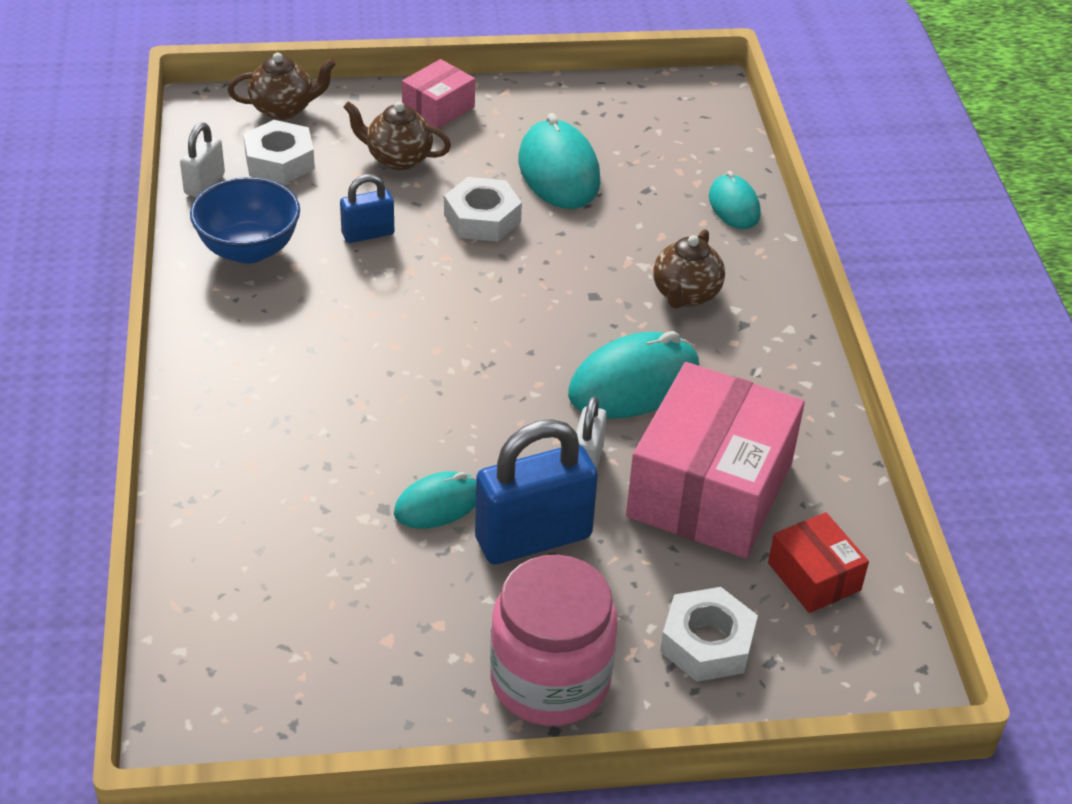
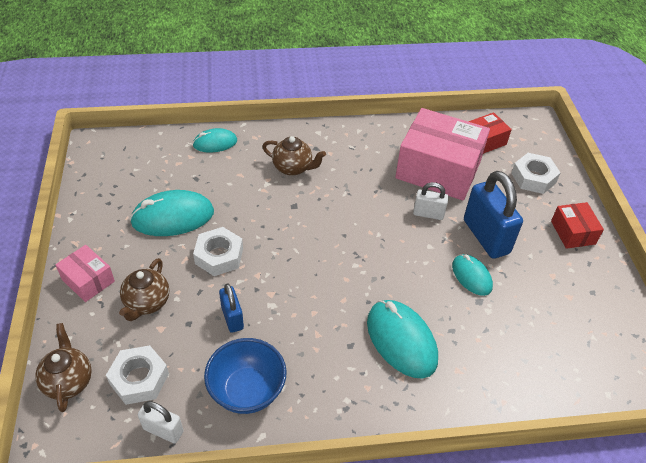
camera: 90 degrees left, 5 degrees up
(550, 680) = (573, 232): pink jar -> red box
(634, 383) = (366, 192): turquoise mouse -> turquoise mouse (401, 340)

